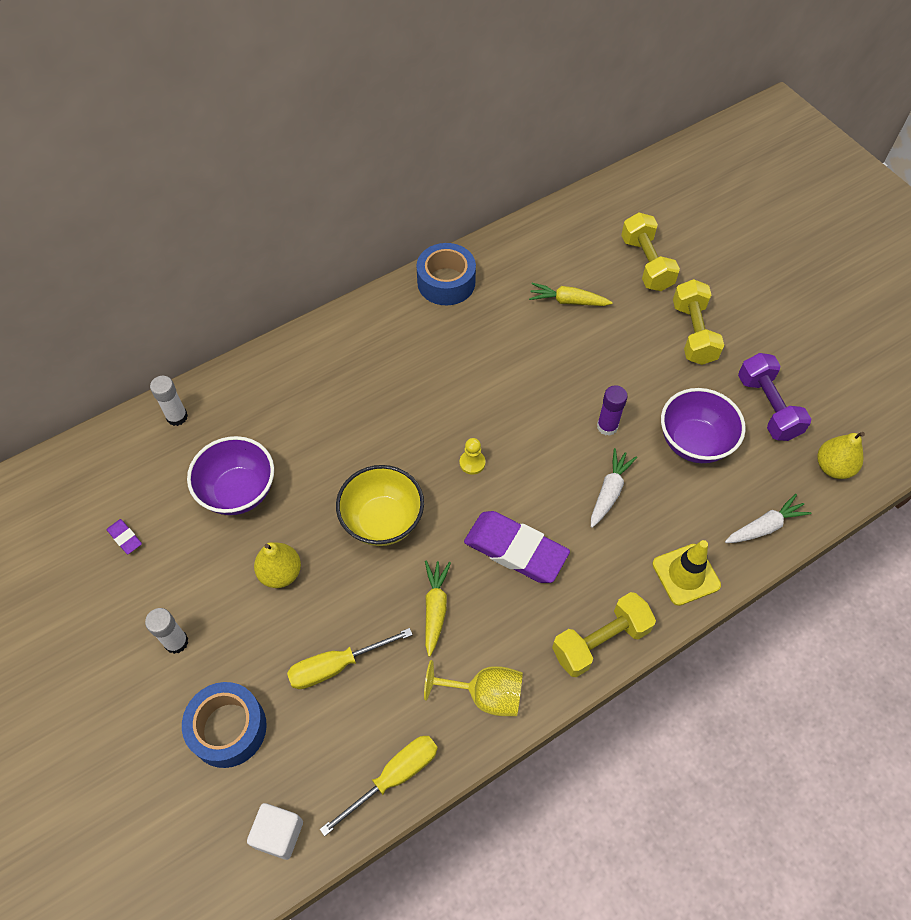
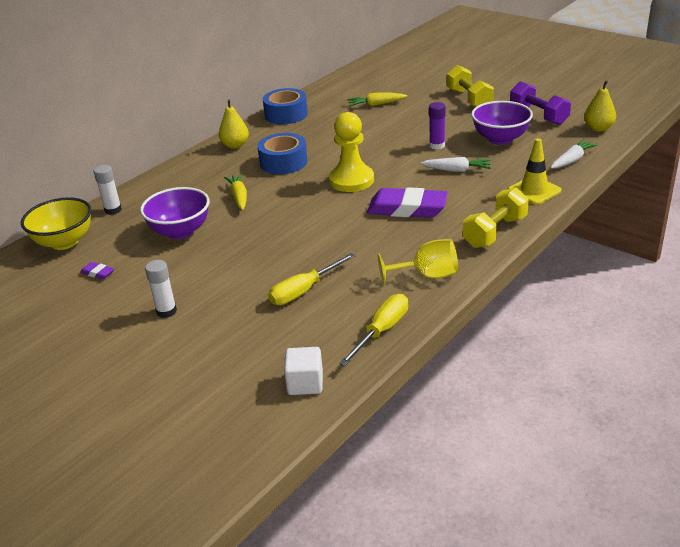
camera: 15 degrees left, 25 degrees down
(228, 728) = (233, 342): blue tape -> blue tape (283, 162)
(280, 573) = (234, 259): yellow pear -> yellow pear (235, 145)
(382, 521) = (300, 219): yellow bowl -> yellow bowl (64, 242)
(435, 608) = (364, 247): yellow carrot -> yellow carrot (239, 197)
(472, 463) = (351, 180): yellow pawn -> yellow pawn, size x2.26
(609, 491) = (457, 170): white carrot -> white carrot turned 90 degrees clockwise
(646, 263) = (419, 81): yellow dumbbell -> none

